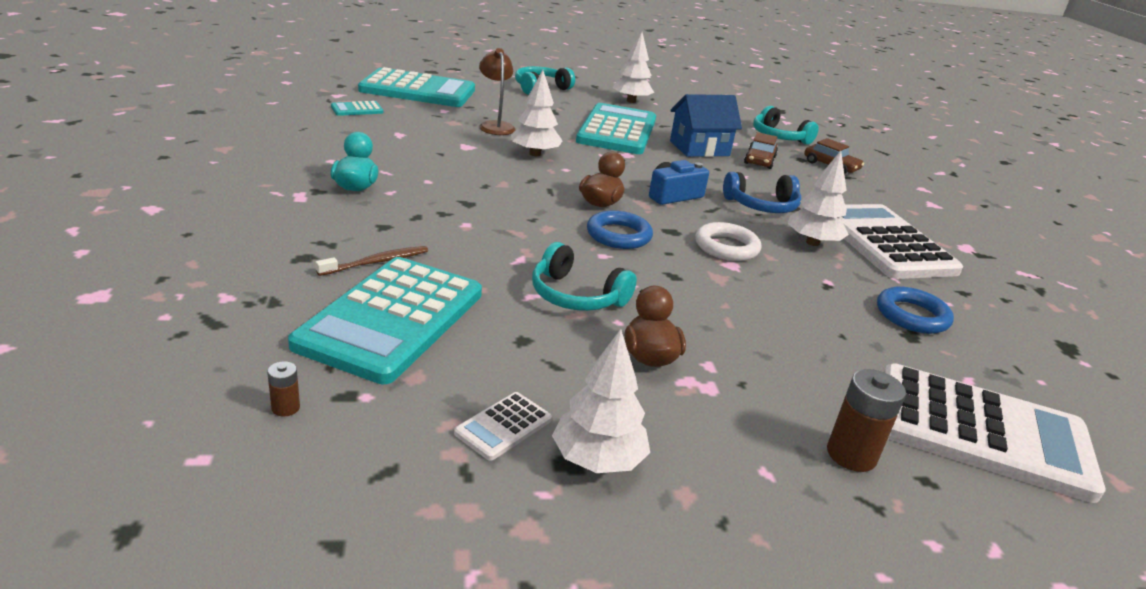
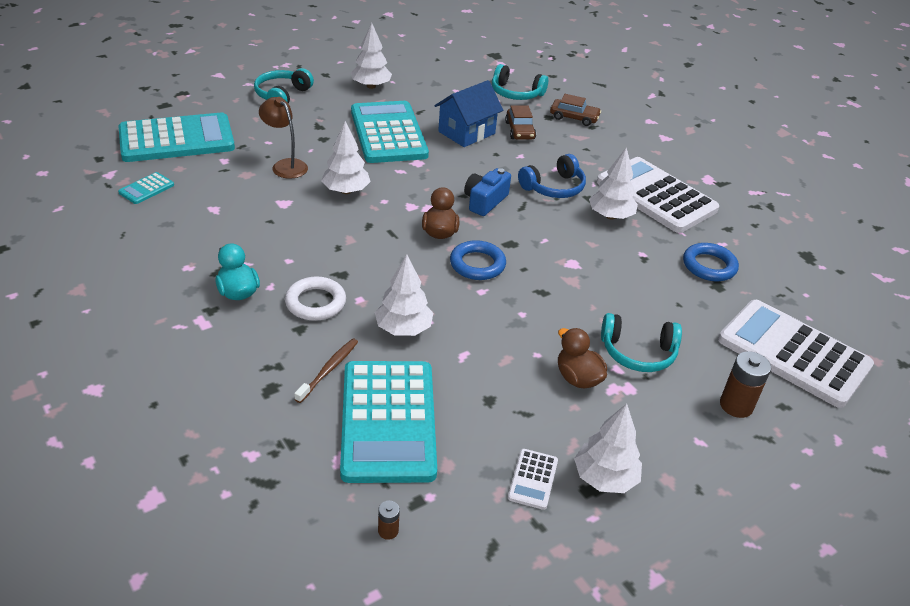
camera: 25 degrees left, 10 degrees up
(487, 257) = (403, 329): none -> white tree
(576, 296) = (493, 342): turquoise headphones -> turquoise headphones (638, 353)
(726, 247) = (558, 245): white ring -> white ring (315, 303)
(981, 432) = (793, 353): white calculator -> white calculator turned 135 degrees counterclockwise

